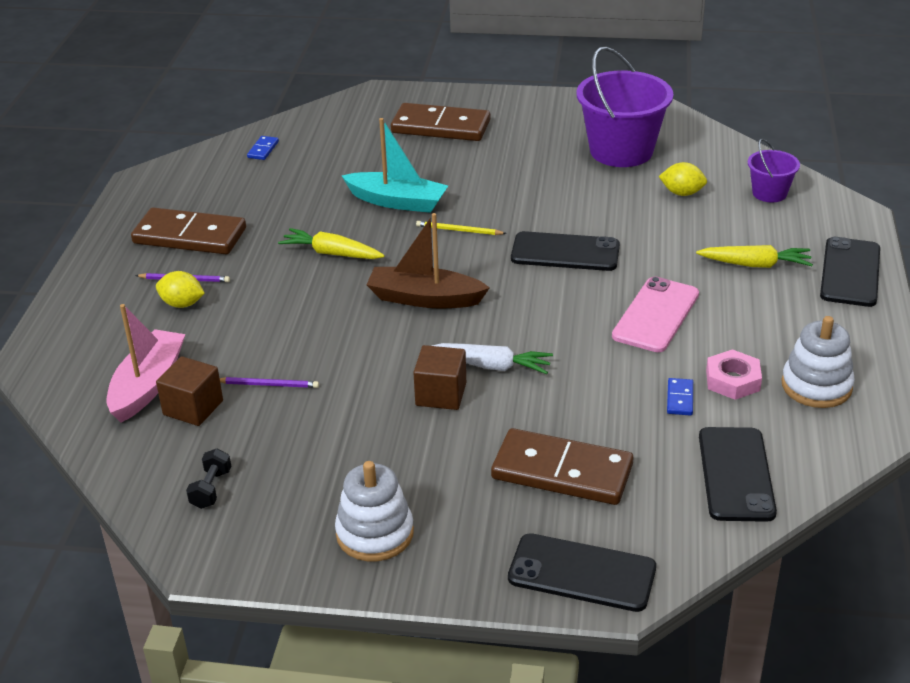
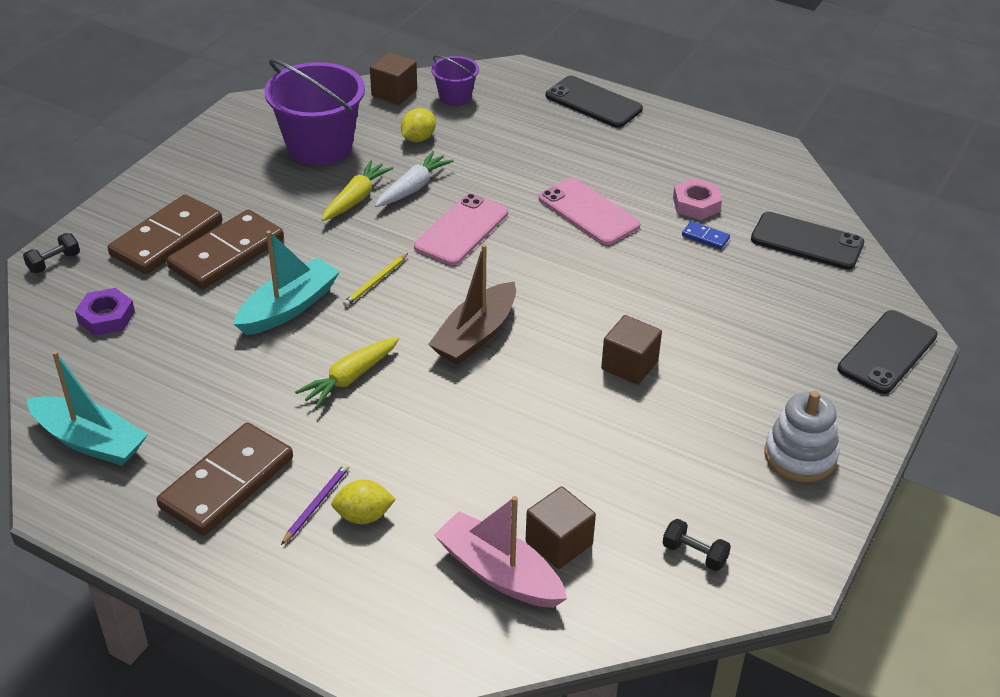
camera: 70 degrees left, 5 degrees up
(182, 304) = (364, 516): yellow lemon -> yellow lemon turned 45 degrees clockwise
(204, 171) = (90, 441): none -> turquoise boat
(263, 150) = (86, 381): blue domino -> none
(269, 385) = (551, 477): purple pencil -> none
(334, 134) = (106, 317): none -> purple nut
(379, 96) = (54, 262): none -> black dumbbell
(492, 366) = (605, 323): white carrot -> white carrot (413, 188)
(562, 471) = (766, 326): brown domino -> brown domino (226, 253)
(565, 252) = (461, 230): black phone -> pink phone
(740, 161) = (394, 93): none -> brown cube
(755, 264) = (552, 140): yellow carrot -> yellow carrot (355, 199)
(816, 386) = (724, 169): white stacking toy -> none

